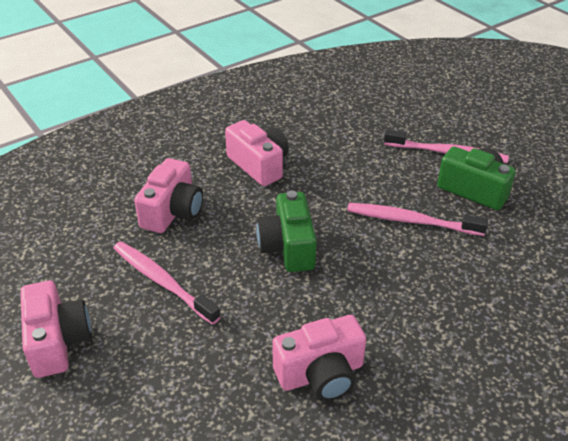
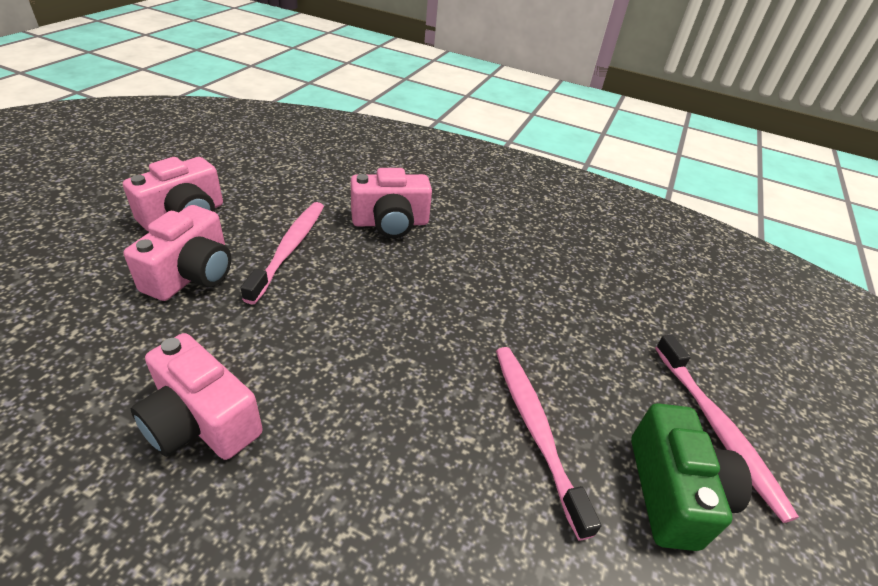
camera: 55 degrees right, 0 degrees up
(259, 165) = (510, 256): pink camera -> pink camera (192, 274)
(288, 247) = (397, 321): green camera -> none

